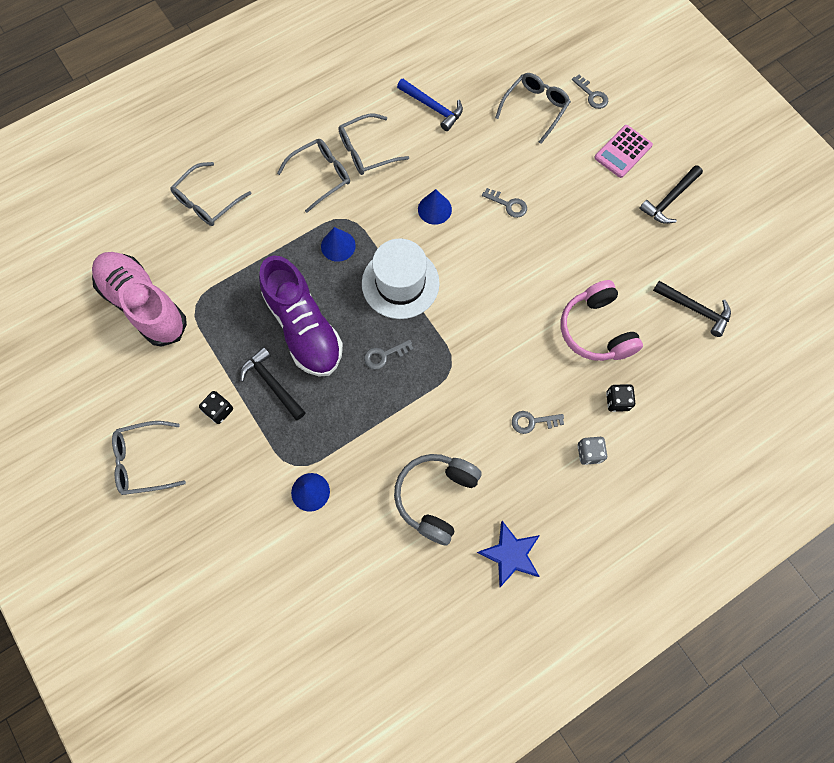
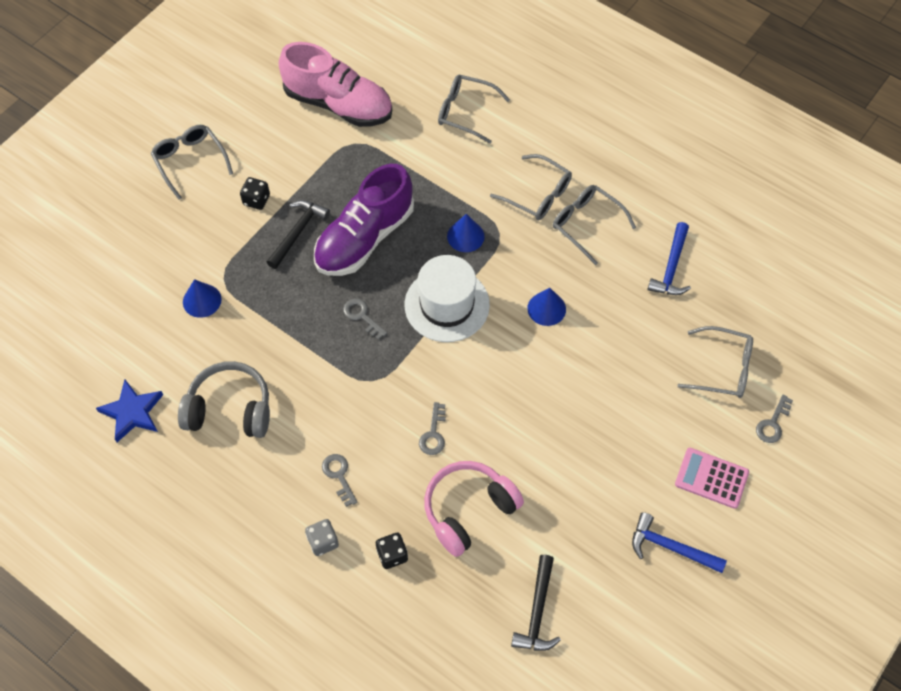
camera: 70 degrees right, 10 degrees down
(144, 304) = (338, 104): pink shoe -> pink shoe turned 90 degrees clockwise
(508, 204) = (584, 377): grey key -> grey key (433, 434)
(510, 554) = (191, 495): blue star -> blue star (132, 412)
(669, 200) = (670, 547): black hammer -> blue hammer

